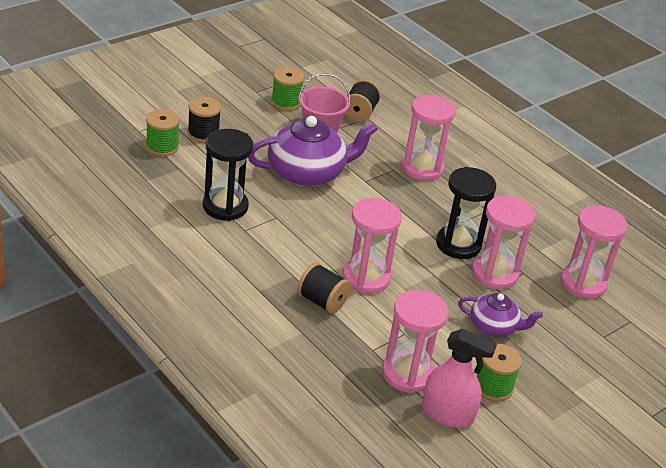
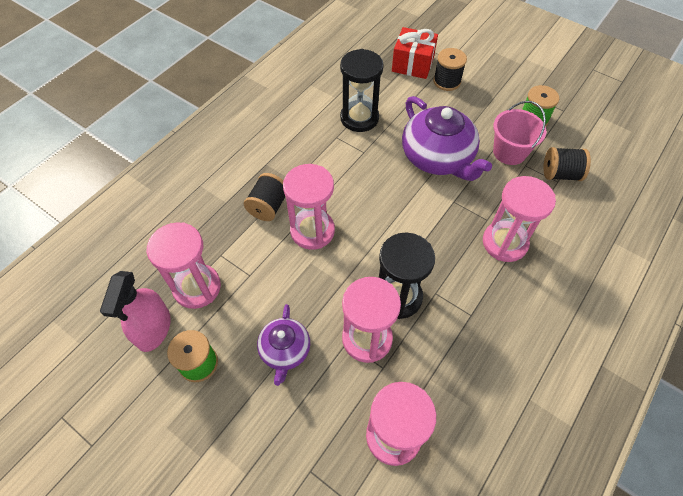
camera: 80 degrees right, 20 degrees up
(162, 147) = (412, 64): green spool -> red gift

